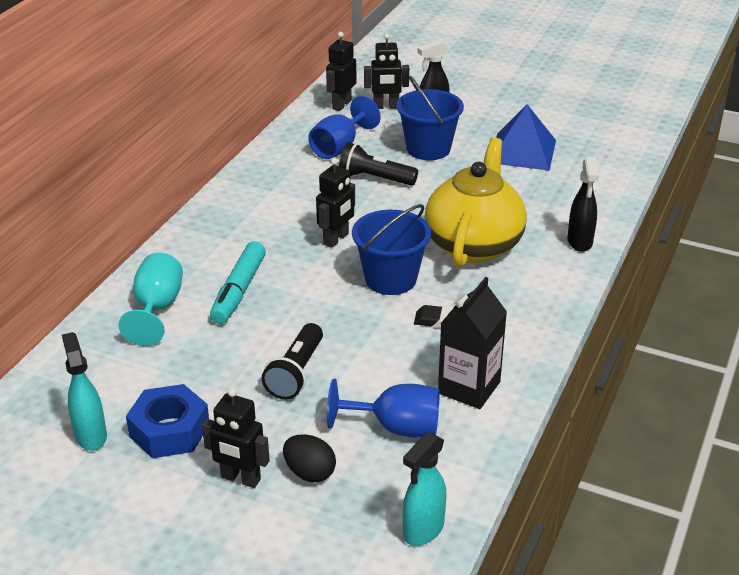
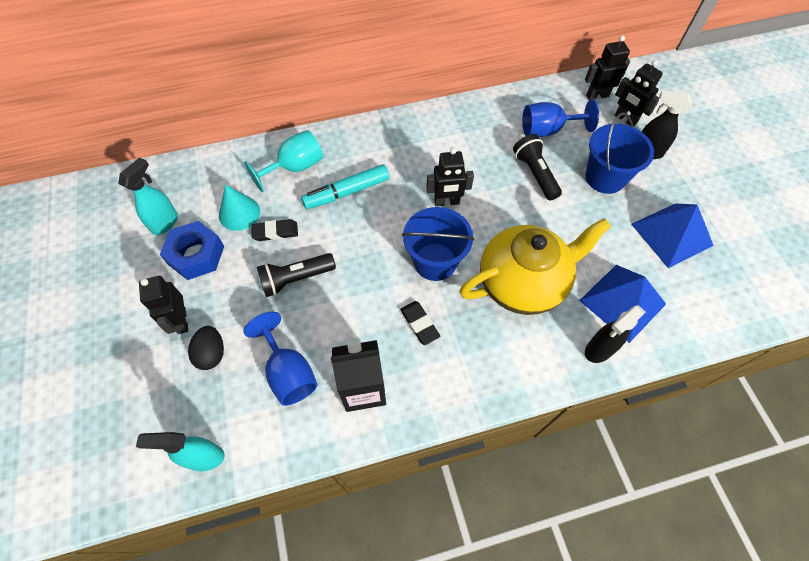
camera: 50 degrees right, 25 degrees up
(159, 374) = (239, 213): none -> turquoise cone
(220, 360) = (275, 232): none -> black eraser
(552, 207) = (622, 302): none -> blue pyramid

